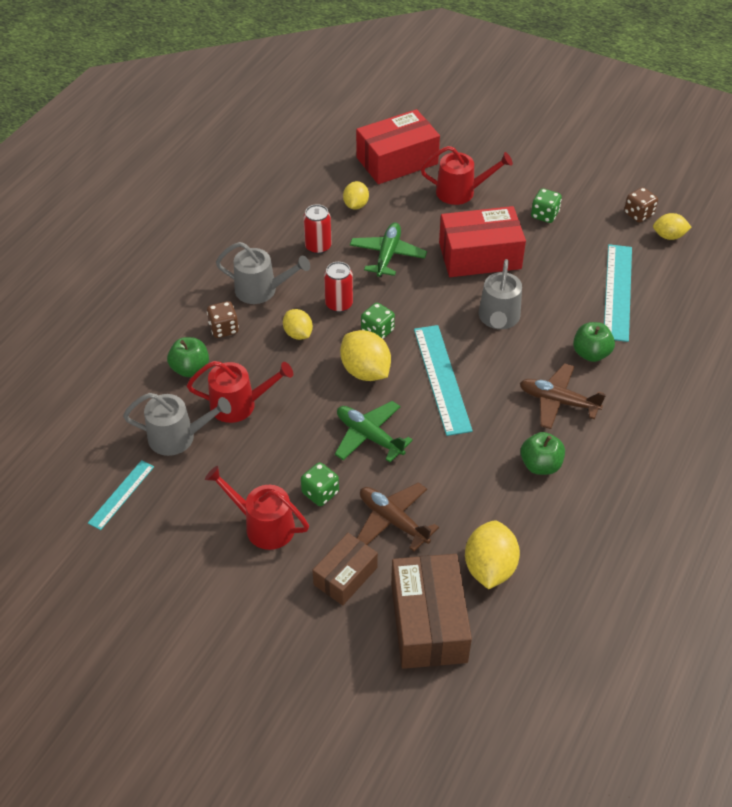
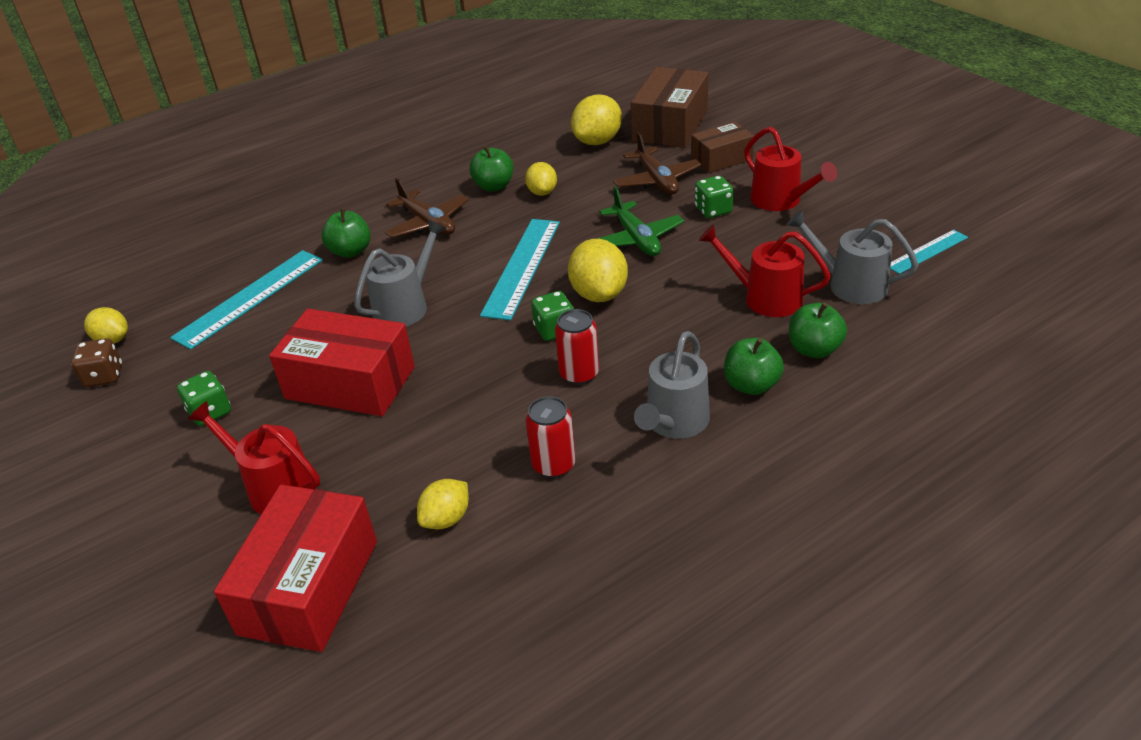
camera: 150 degrees left, 10 degrees down
(224, 329) = (751, 385): brown dice -> green apple
(261, 290) = (674, 423): grey watering can -> grey watering can turned 105 degrees counterclockwise
(298, 334) = (654, 353): yellow lemon -> yellow lemon (542, 192)
(387, 255) = (466, 420): green plane -> none
(397, 161) = (309, 587): red box -> red box turned 75 degrees counterclockwise

